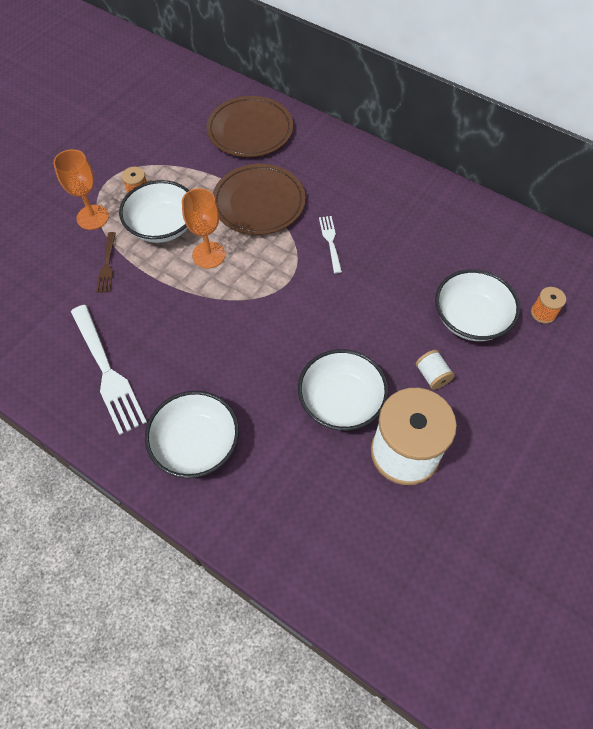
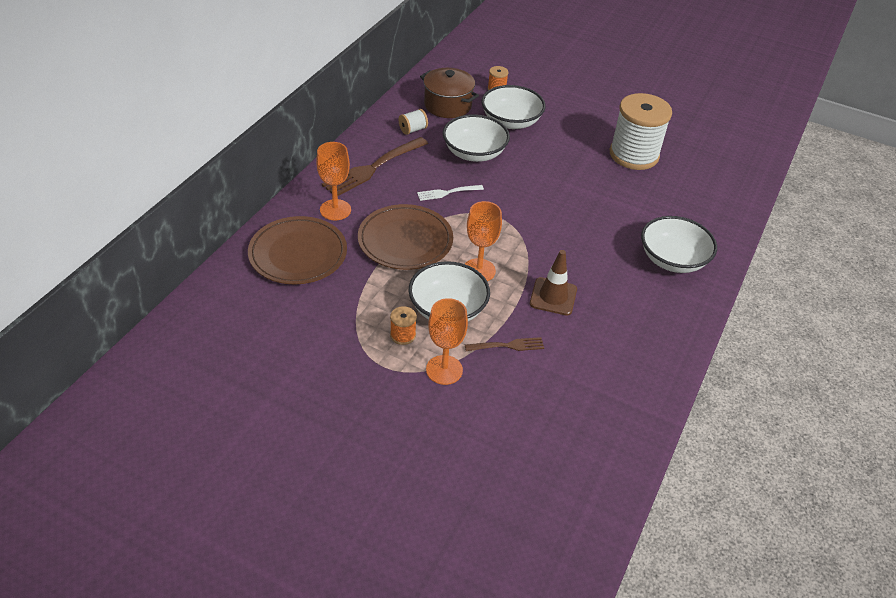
camera: 100 degrees left, 15 degrees down
(106, 371) = (628, 325): white fork -> none
(161, 311) = (553, 296): none -> brown traffic cone
(308, 155) = (335, 210): none -> orange goblet
(341, 401) = (605, 184): white bowl -> white bowl (474, 153)
(373, 185) = (373, 167): none -> brown fork
(432, 376) = (567, 141): white spool -> white spool (413, 130)
(498, 257) = (447, 105): none -> brown pot

